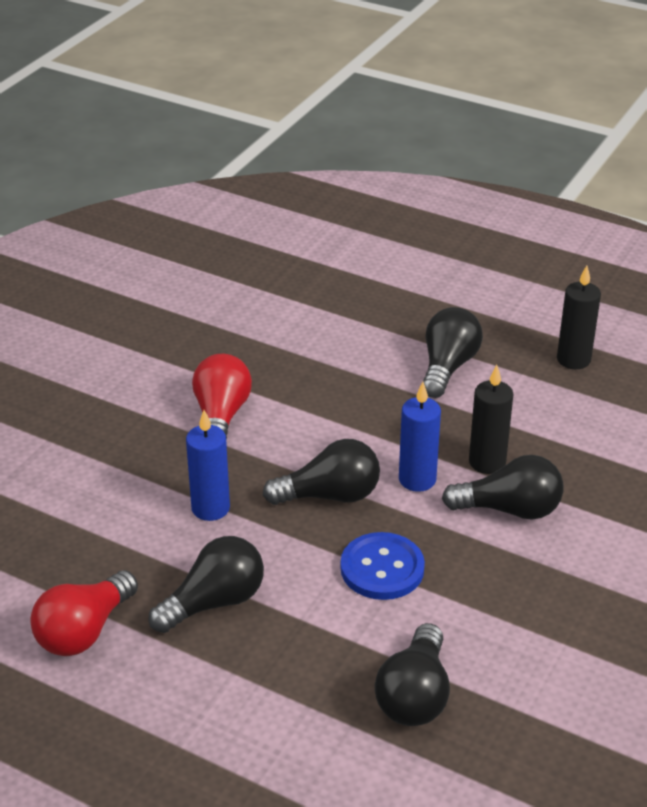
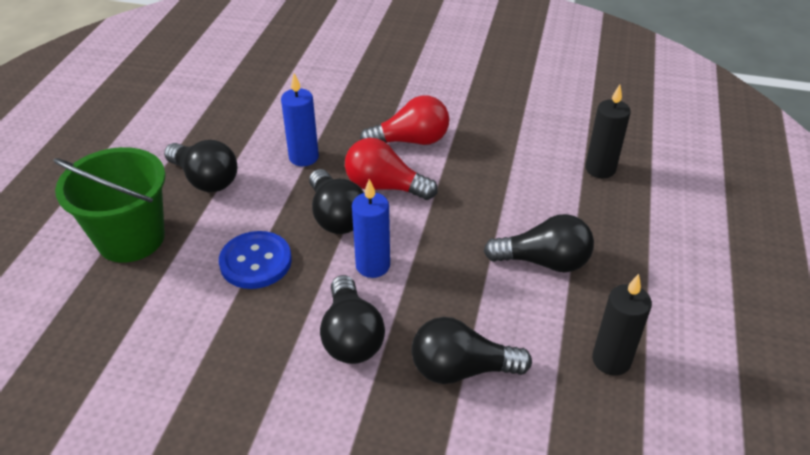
camera: 75 degrees right, 5 degrees up
(84, 631) = (171, 129): red light bulb -> red light bulb (384, 186)
(303, 679) = (131, 238): none -> green bucket
(414, 695) = (115, 304): black light bulb -> black light bulb (461, 369)
(487, 462) = (413, 310): black candle -> black candle (600, 169)

